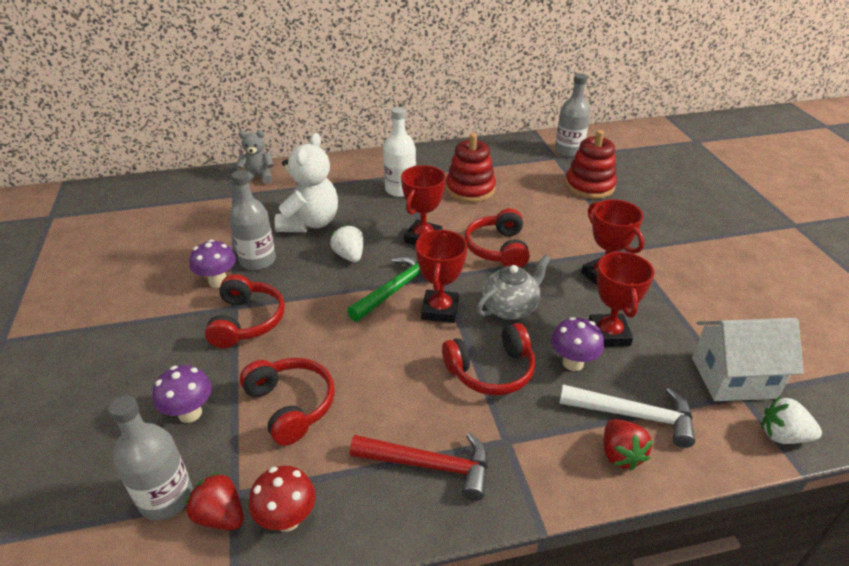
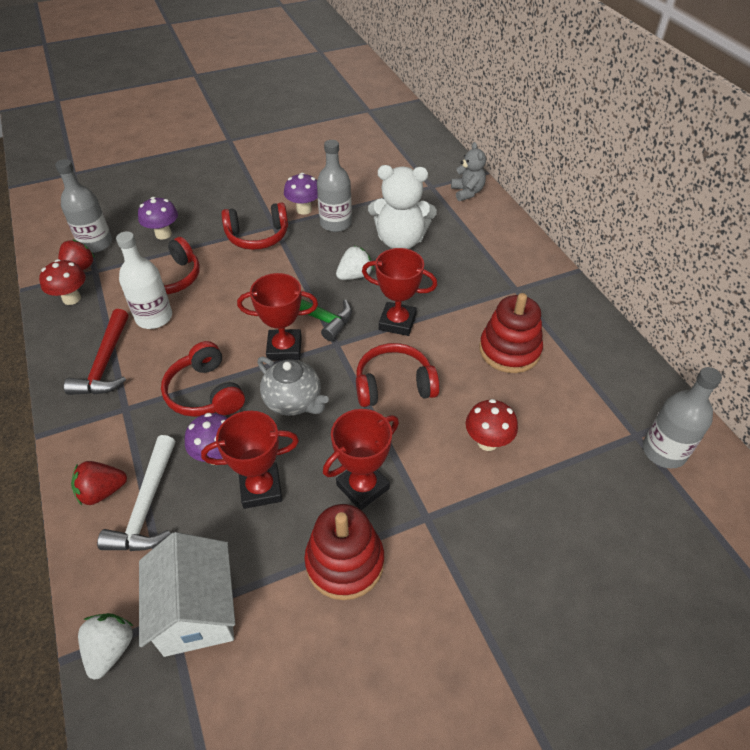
camera: 80 degrees right, 10 degrees up
(400, 190) = (484, 292): white bottle -> white bottle (154, 317)
(559, 213) = (487, 442): none -> red mushroom
(589, 186) = (571, 477): red stacking toy -> red stacking toy (345, 562)

